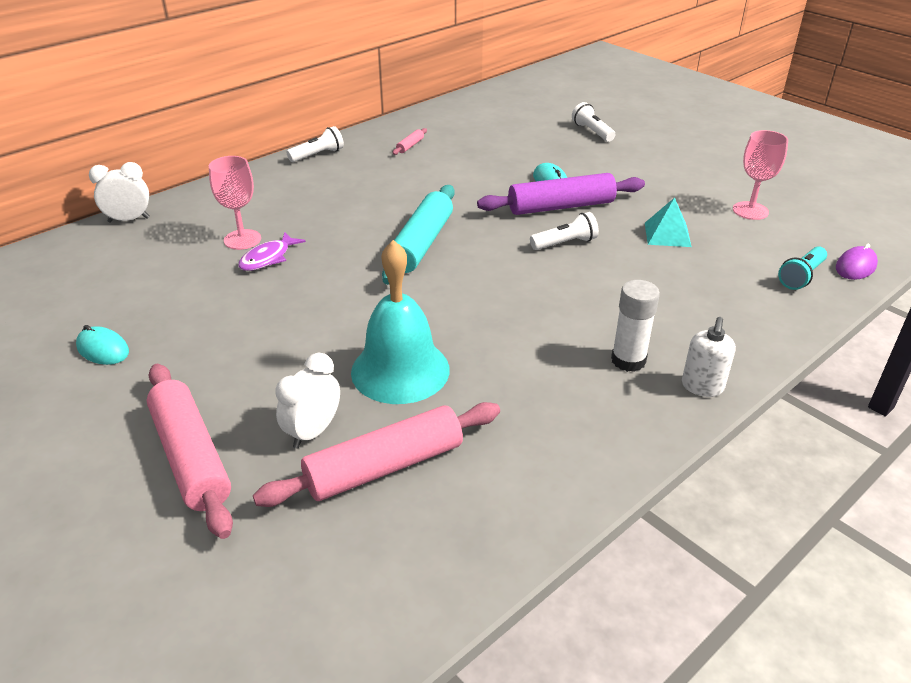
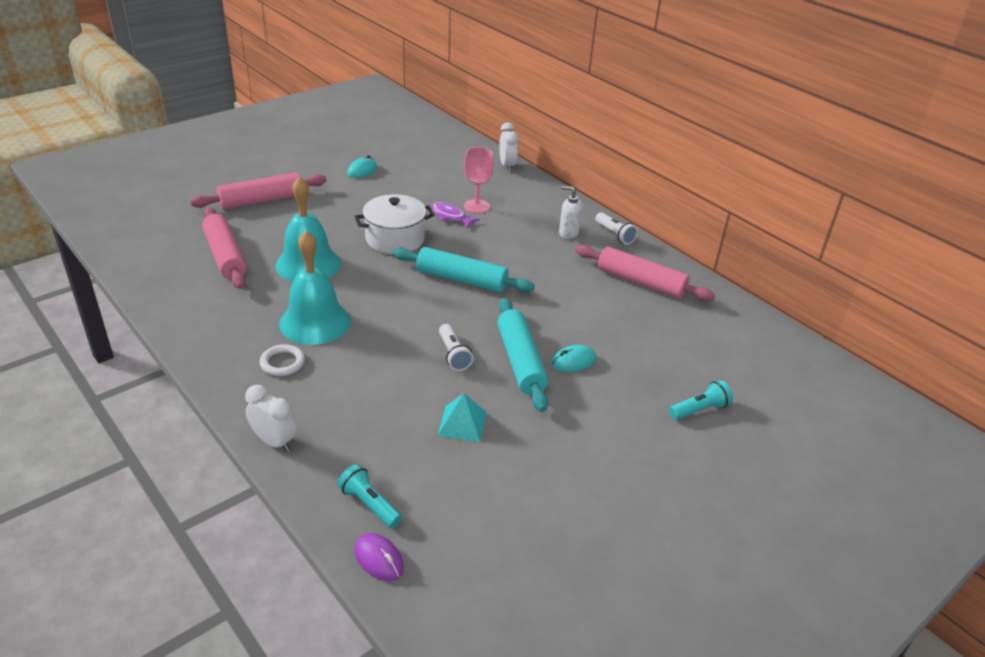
camera: 90 degrees right, 0 degrees up
(313, 432) = (264, 234): white clock -> white clock (274, 442)
(328, 299) = (395, 239): none -> white pot
(410, 146) = (640, 282): pink rolling pin -> pink rolling pin, size x2.44
(537, 345) = (315, 322): none -> turquoise bell
(561, 206) = (520, 361): purple rolling pin -> turquoise rolling pin
(592, 132) = (699, 410): white flashlight -> turquoise flashlight
(628, 360) = (282, 363): white glue stick -> white ring
(702, 387) = (238, 394): white soap dispenser -> white soap dispenser (568, 233)
(750, 211) = (507, 503): pink goblet -> none

